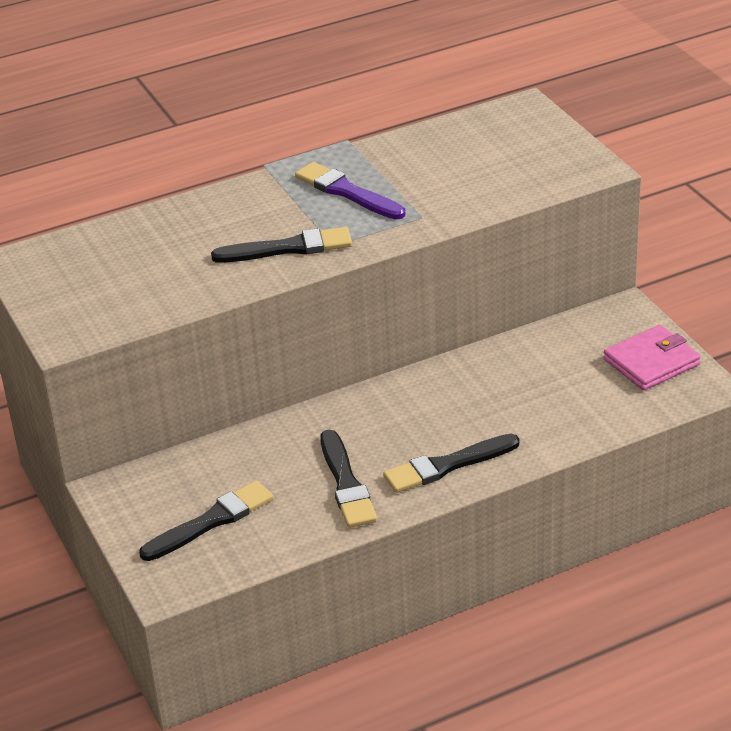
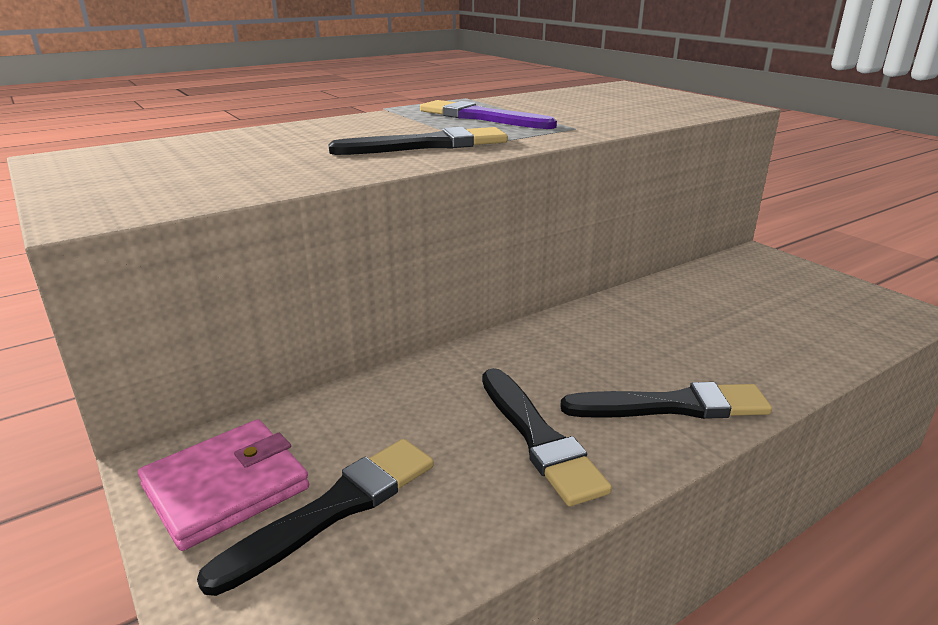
camera: 10 degrees left, 10 degrees down
(448, 465) = (671, 406): black brush -> black brush turned 150 degrees counterclockwise
(651, 362) = (829, 293): pink wallet -> pink wallet (226, 487)

